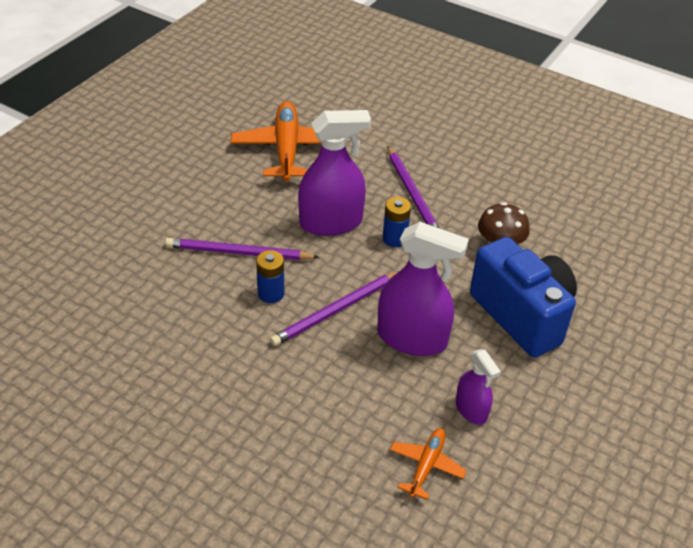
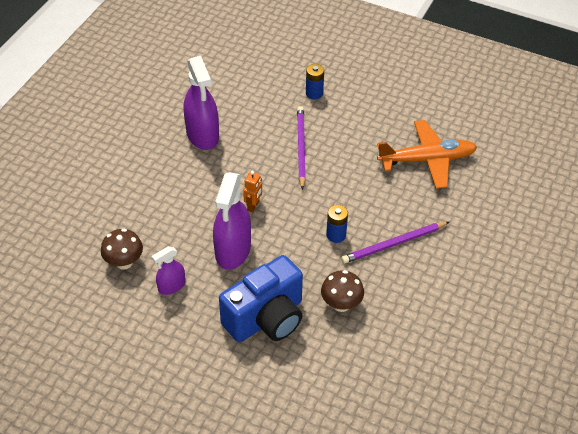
camera: 85 degrees right, 5 degrees up
(271, 293) = (264, 169): blue battery -> blue battery (314, 93)
(331, 222) = (345, 195): purple spray bottle -> purple spray bottle (202, 135)
(336, 310) = (253, 206): purple pencil -> orange robot
(426, 466) = (124, 262): orange plane -> brown mushroom

